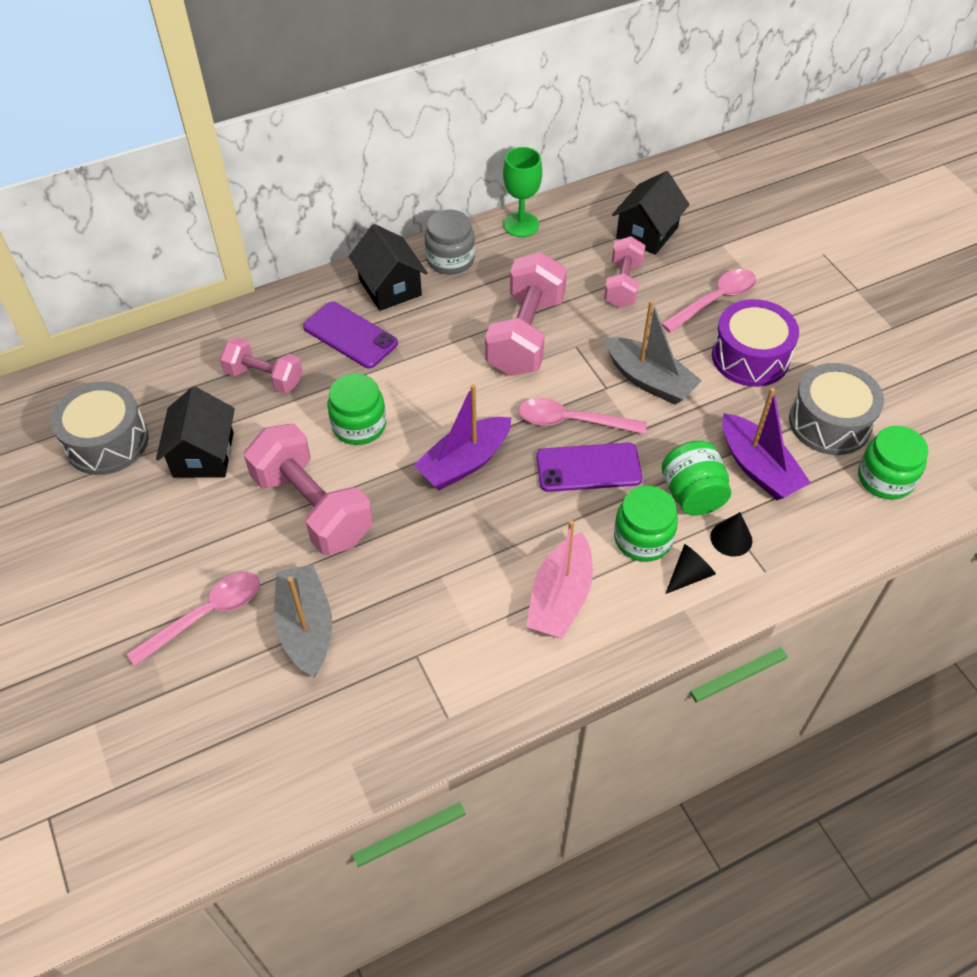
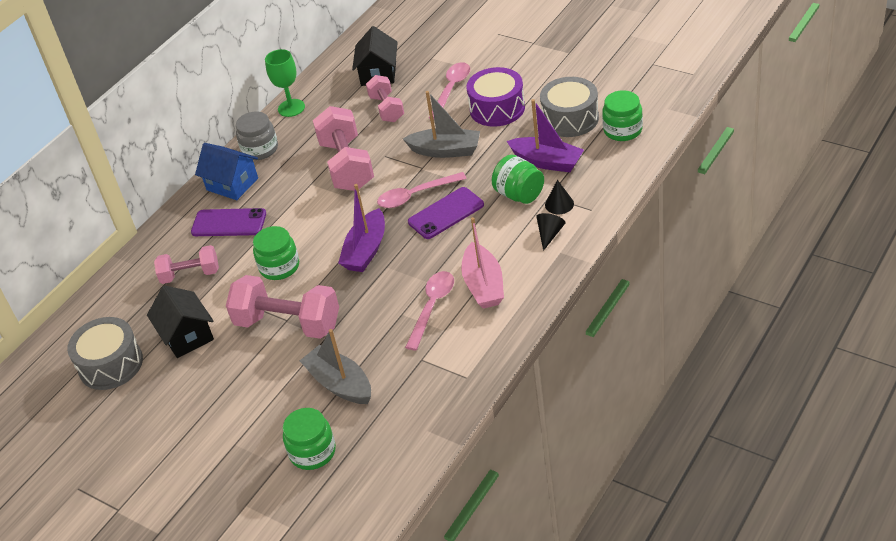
camera: 25 degrees left, 10 degrees down
(207, 615) = (269, 413): pink spoon -> pink spoon (432, 307)
(390, 287) = (232, 184): black house -> blue house
(642, 538) = (508, 231): green jar -> green jar (312, 452)

